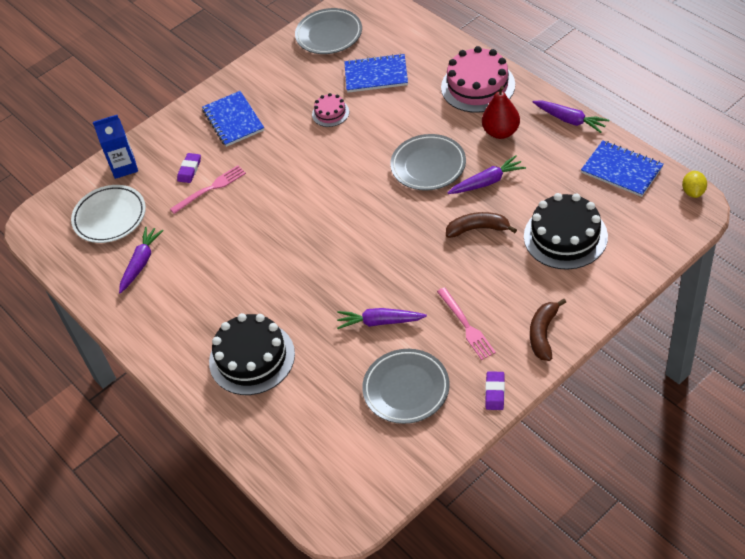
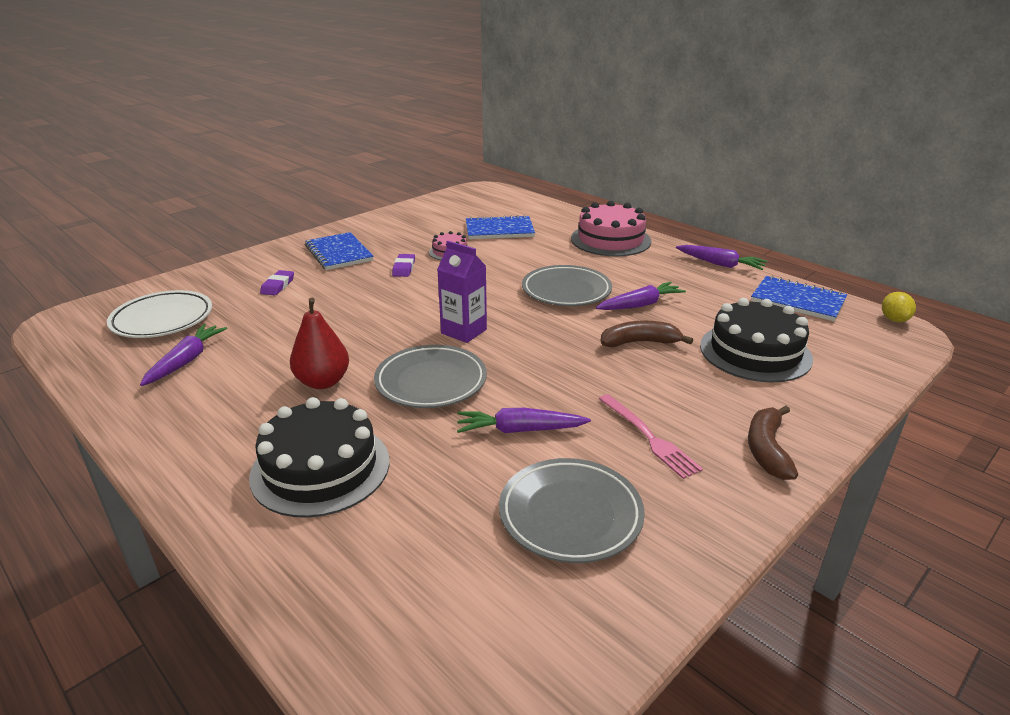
camera: 10 degrees left, 20 degrees down
(124, 167) = (199, 281): blue carton -> none
(210, 189) = (300, 300): pink fork -> none
(329, 35) = (449, 206): grey plate -> grey plate (431, 382)
(342, 221) = (464, 331): none -> purple carton
(495, 392) = (718, 523): purple eraser -> purple eraser (404, 268)
(501, 132) = (645, 270): red pear -> red pear (323, 382)

